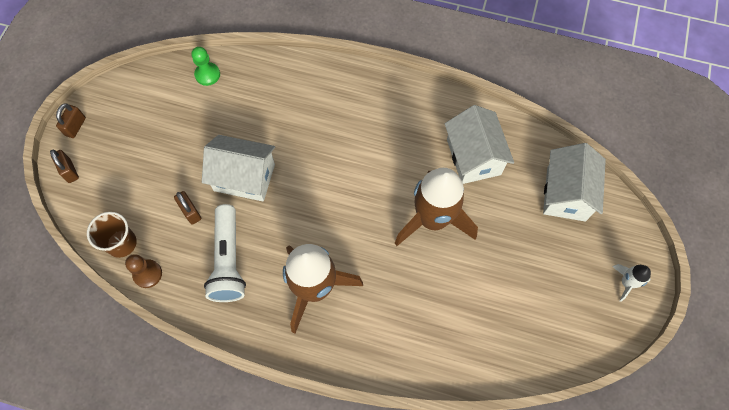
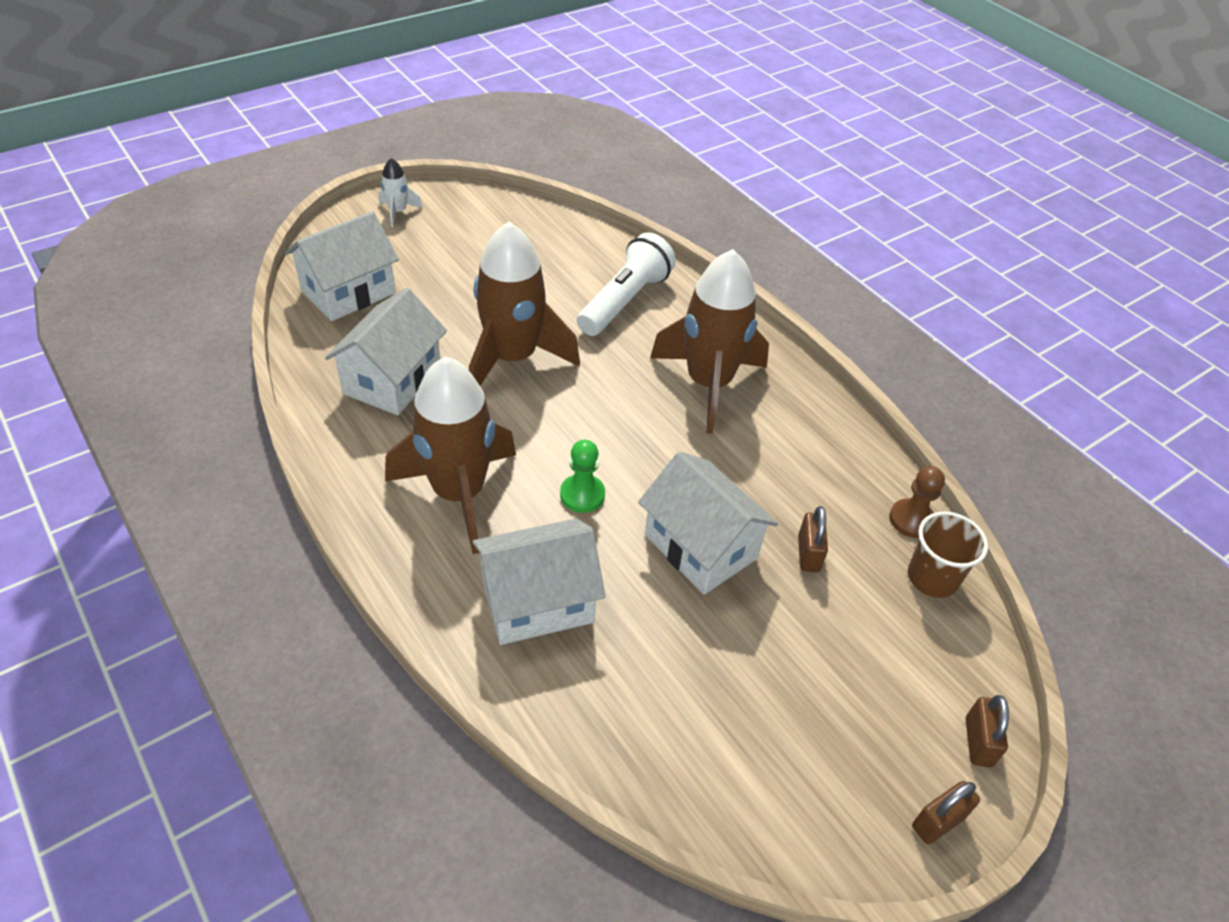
camera: 145 degrees left, 20 degrees down
(207, 74) = (638, 749): green pawn -> green pawn (582, 495)
(228, 260) = (793, 469): white flashlight -> white flashlight (625, 301)
(293, 100) = (537, 602): none -> white house
(375, 122) = (459, 493): none -> brown rocket

